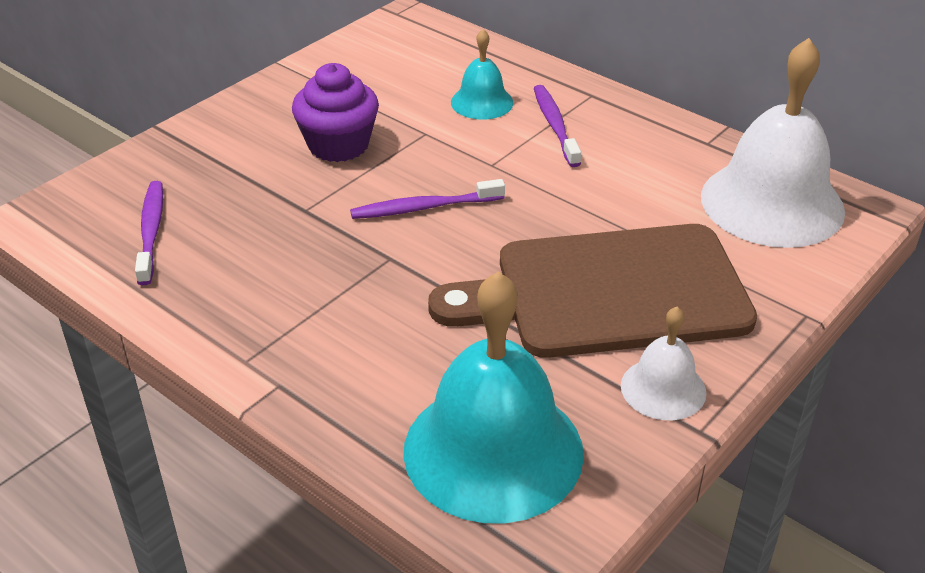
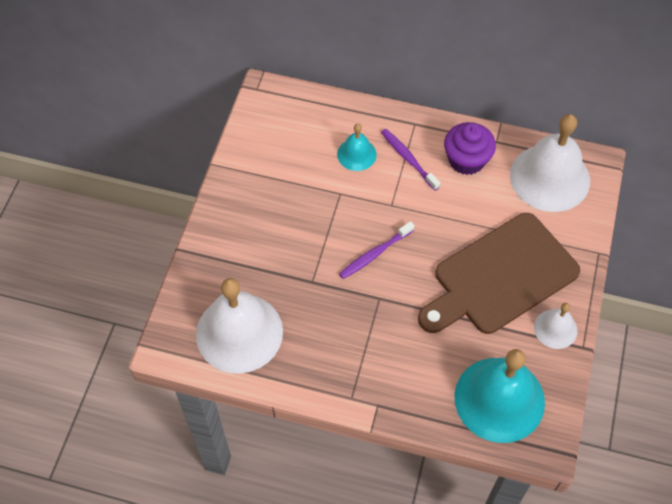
camera: 25 degrees left, 20 degrees up
(151, 231) = (239, 332): purple toothbrush -> white bell
(338, 145) = (297, 223): purple cupcake -> purple cupcake (466, 160)

